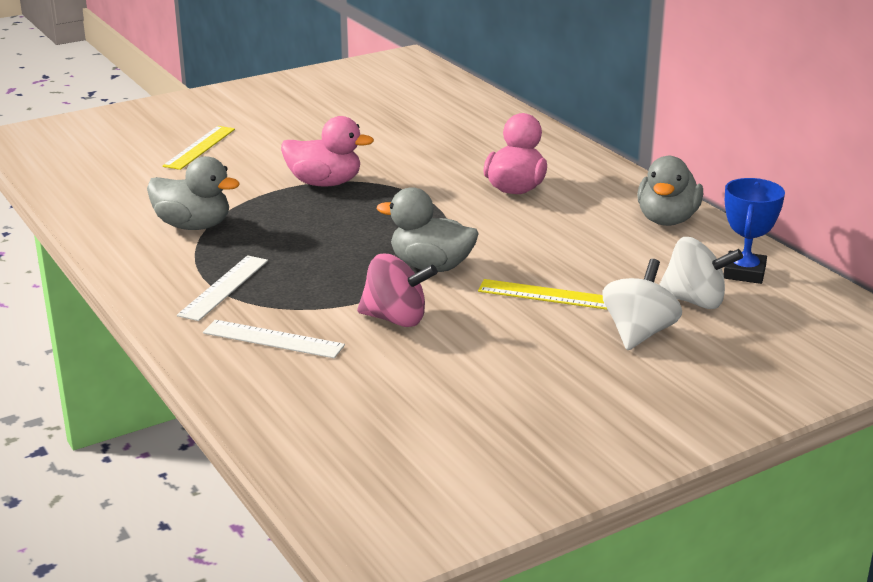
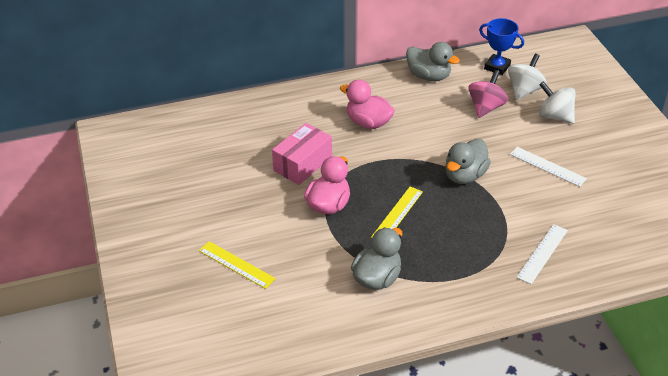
camera: 75 degrees left, 15 degrees up
(223, 287) = (473, 270): white ruler -> white ruler (547, 166)
(396, 319) = (526, 200): pink spinning top -> pink spinning top (486, 107)
(400, 159) = (303, 164): none -> pink box
(546, 295) = (508, 138): yellow ruler -> yellow ruler (397, 214)

